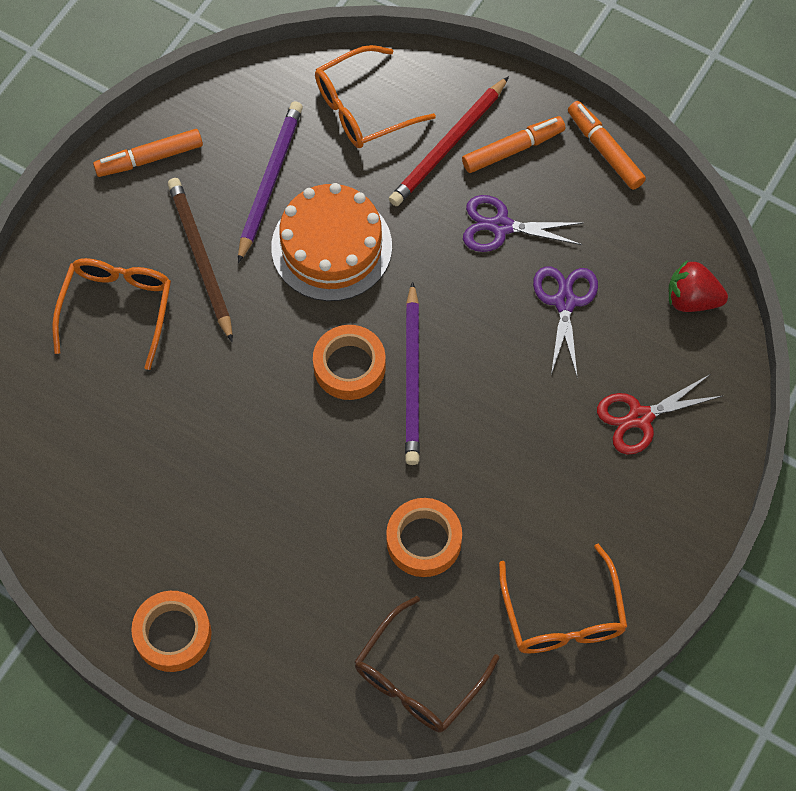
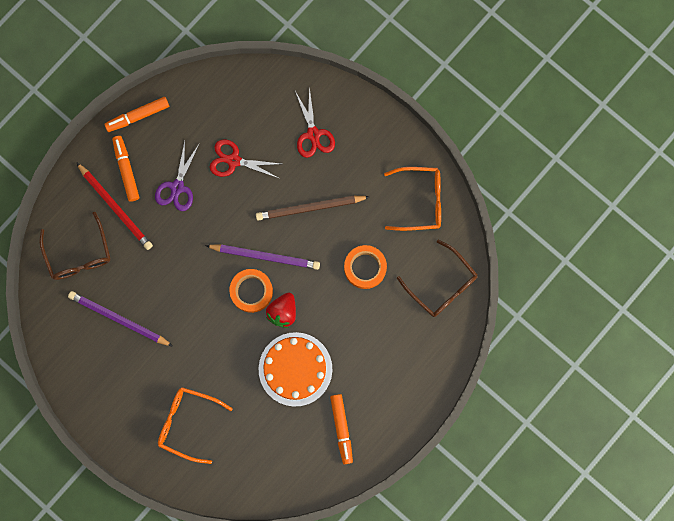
camera: 80 degrees left, 15 degrees up
(149, 158) = (88, 391): orange marker -> orange marker (341, 429)
(173, 634) = (395, 415): orange tape -> none
(200, 259) = (164, 368): brown pencil -> brown pencil (310, 208)
(331, 246) = (171, 289): orange cake -> orange cake (295, 369)
(362, 108) = (79, 254): orange glasses -> brown glasses
(565, 302) = (233, 160): purple scissors -> red scissors
(692, 299) = (245, 89): red strawberry -> red strawberry (283, 312)

